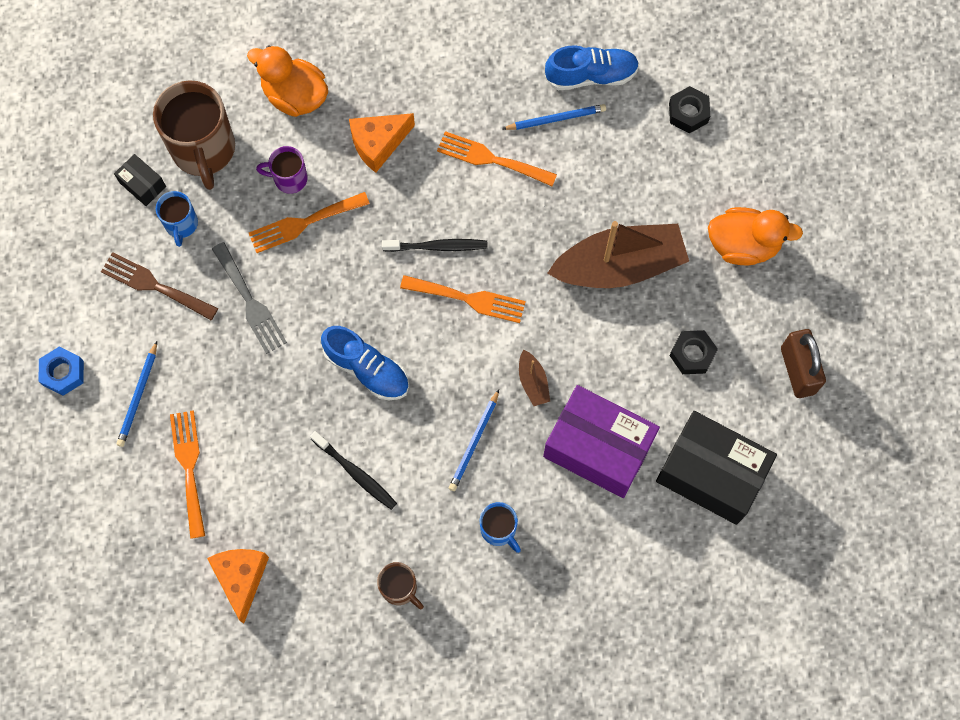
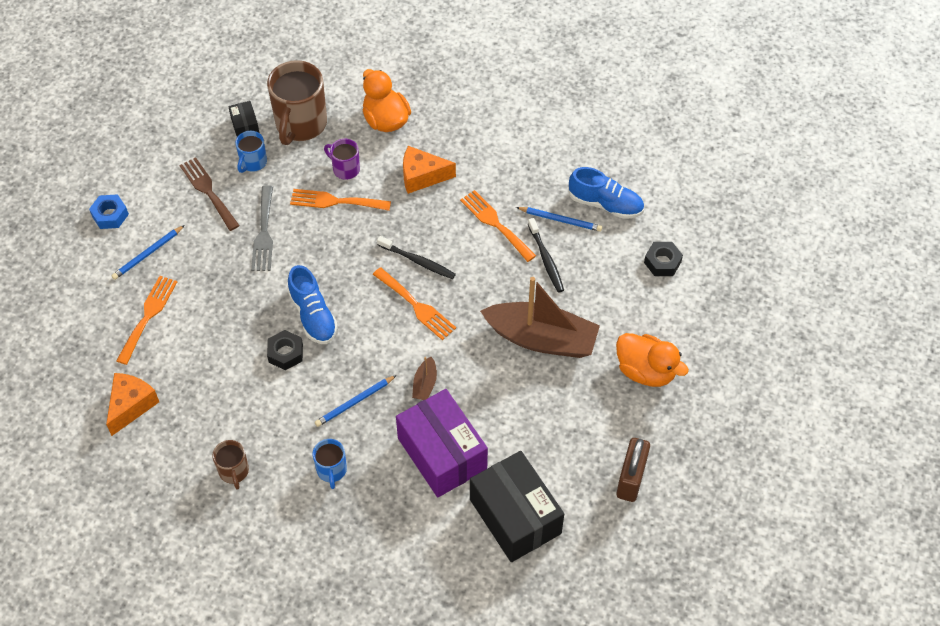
camera: 30 degrees right, 15 degrees down
(355, 473) = (257, 378): black toothbrush -> black toothbrush (546, 259)
(692, 354) = (556, 426): black nut -> black nut (285, 353)

